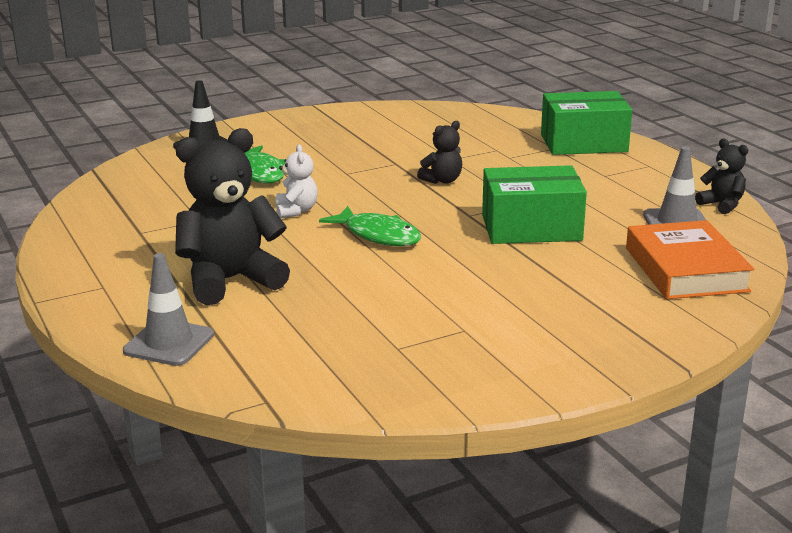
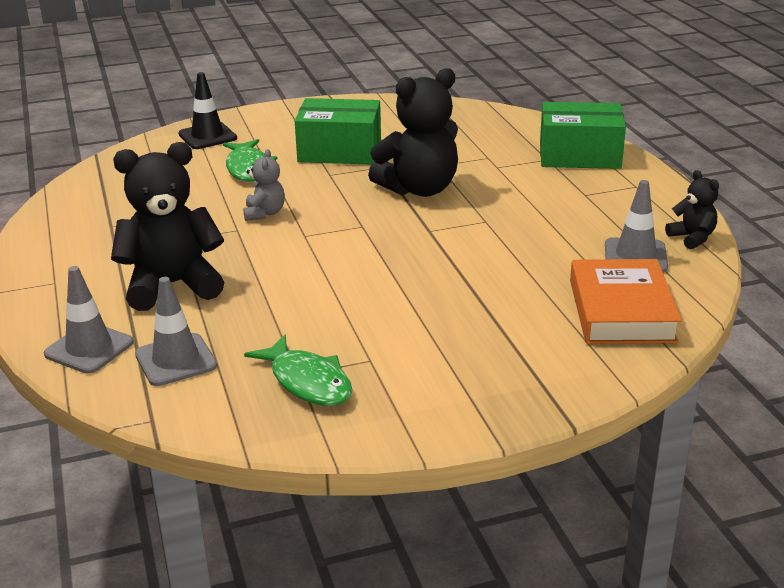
camera: 10 degrees right, 5 degrees up
(266, 346) = (176, 360): none -> grey traffic cone
(296, 211) = (264, 213): white teddy bear -> grey teddy bear
(378, 235) = (331, 247): green fish -> green fish (308, 382)
(442, 180) = (419, 189): black teddy bear -> black teddy bear, size x2.03
(531, 228) = (484, 250): green box -> green box (340, 151)

